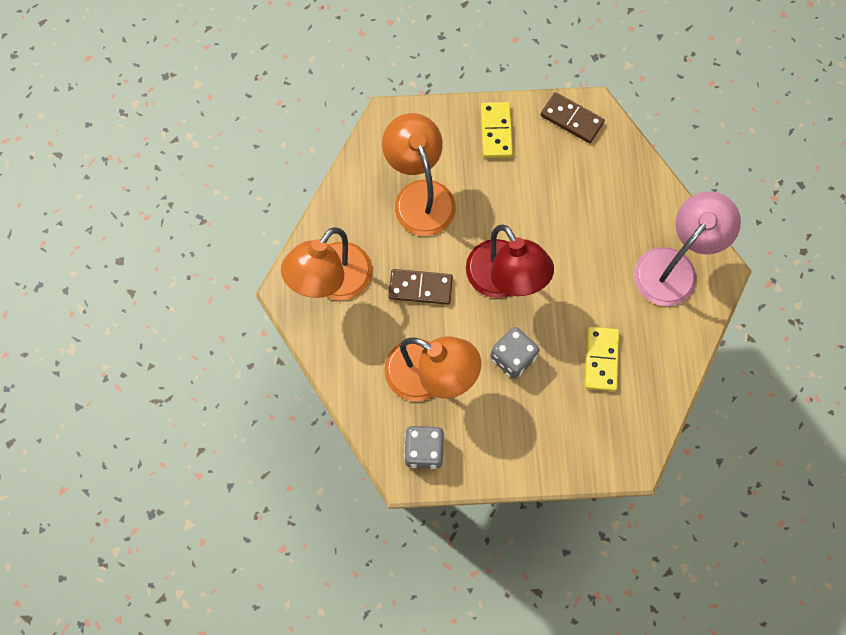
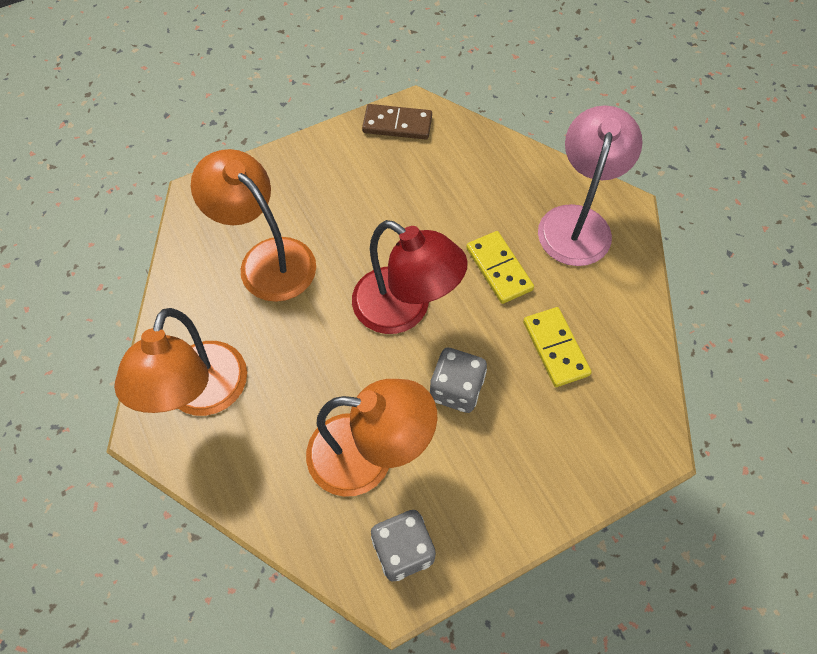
camera: 25 degrees left, 10 degrees down
(420, 288) = (311, 357): brown domino -> none
(496, 131) = (323, 164): yellow domino -> yellow domino (499, 269)

